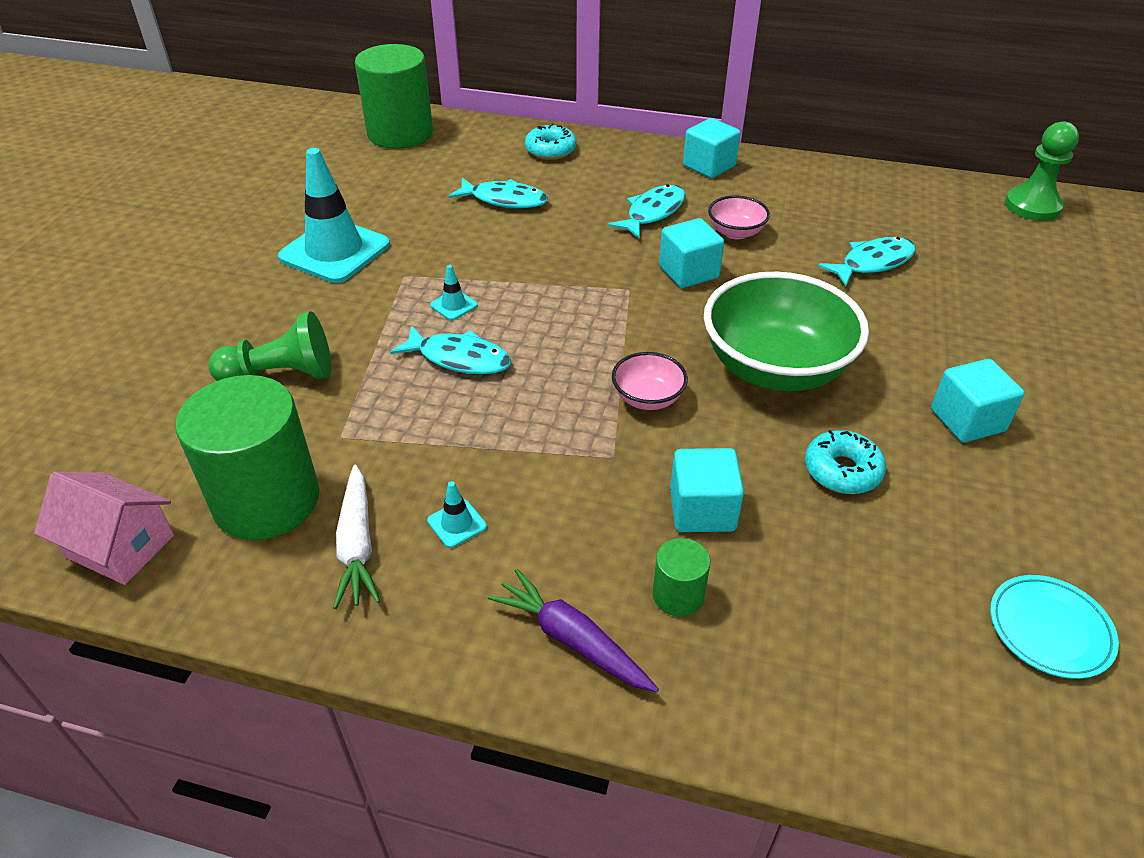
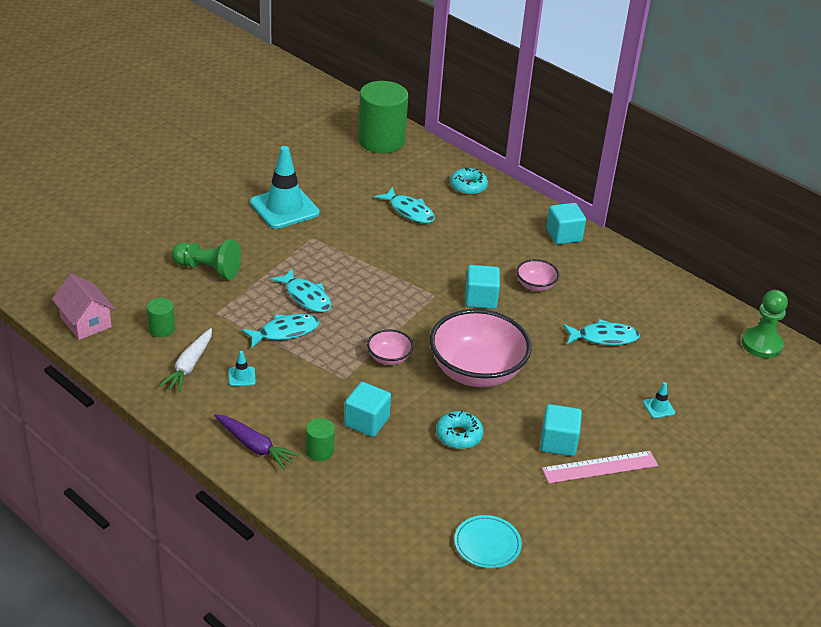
camera: 25 degrees right, 5 degrees down
(266, 500) = (161, 329): green cylinder -> green cylinder, size x0.45
(453, 305) = (326, 266): turquoise traffic cone -> turquoise traffic cone (658, 407)
(571, 640) = (255, 446): purple carrot -> purple carrot turned 150 degrees clockwise
(653, 213) = (495, 253): turquoise fish -> turquoise fish (285, 332)
(775, 368) = (476, 372): green bowl -> pink bowl
(1048, 431) = (600, 467): none -> pink ruler

